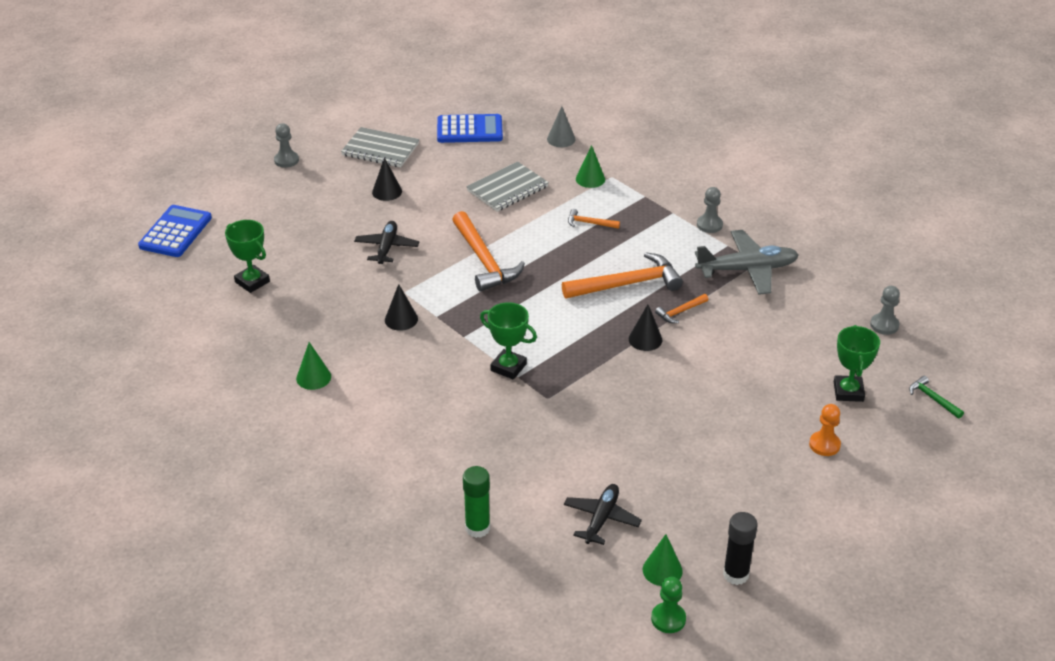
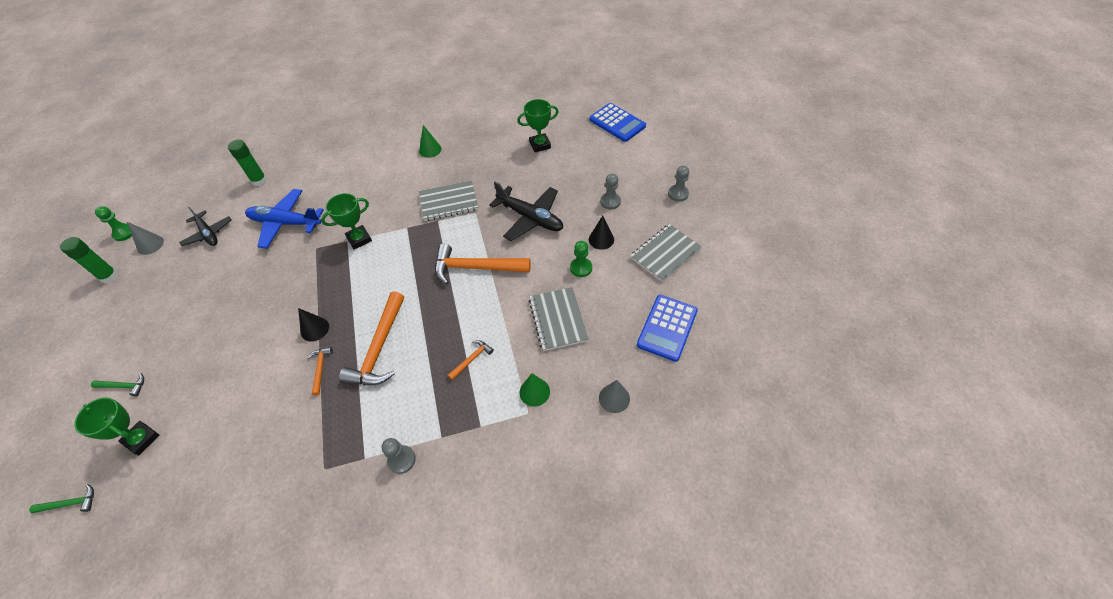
camera: 120 degrees right, 15 degrees up
(387, 247) = (530, 218): black plane -> black plane, size x1.54
(401, 319) = (449, 202): black cone -> grey notebook
(434, 193) = (581, 268): none -> green pawn
(531, 449) = (285, 223): none -> blue plane
(662, 570) = (150, 244): green cone -> grey cone
(736, 574) = (109, 276): black glue stick -> green glue stick
(747, 270) = (322, 454): grey plane -> none
(824, 445) = (124, 386): orange pawn -> green hammer
(884, 325) = (165, 529): grey pawn -> grey pawn (610, 201)

